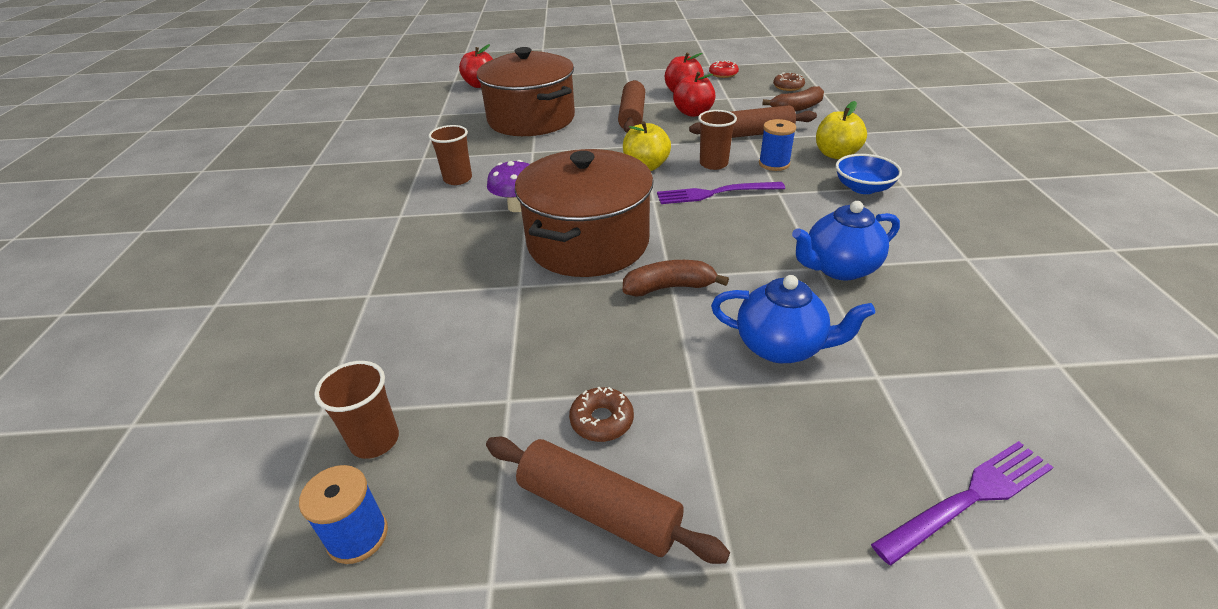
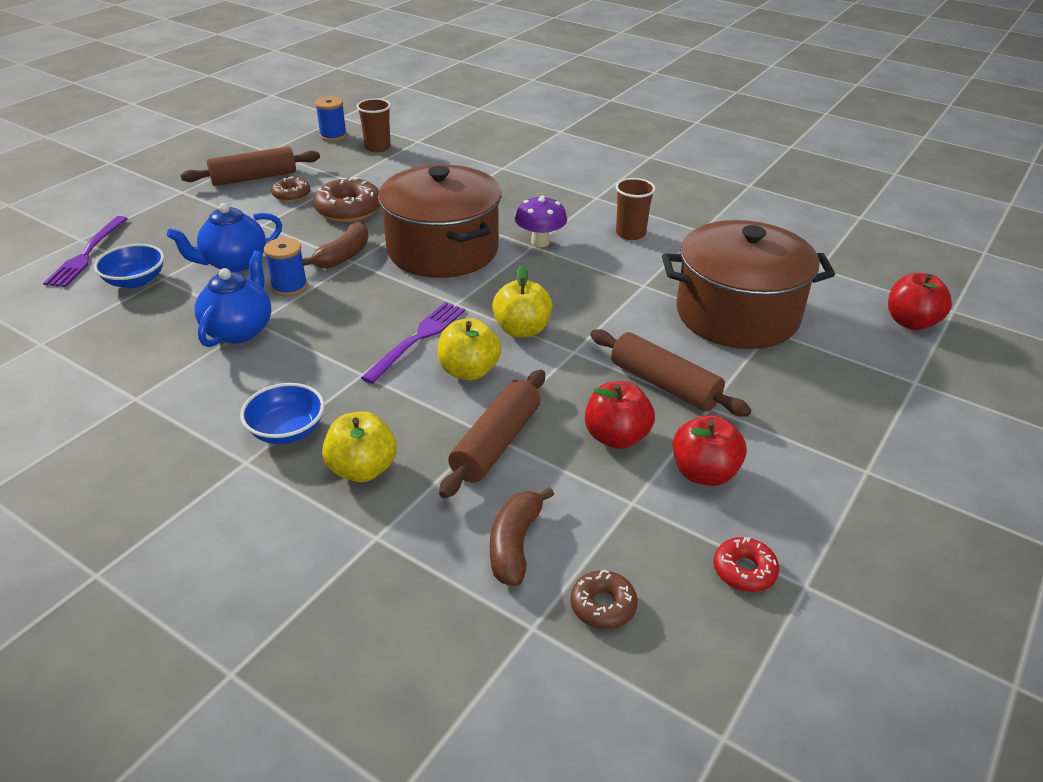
camera: 125 degrees right, 0 degrees up
(582, 344) = (348, 209): none -> brown donut
(713, 164) = (469, 371): brown cup -> yellow apple
(774, 164) = (412, 409): blue spool -> blue spool (289, 287)
(914, 393) = (135, 281): none -> blue bowl

